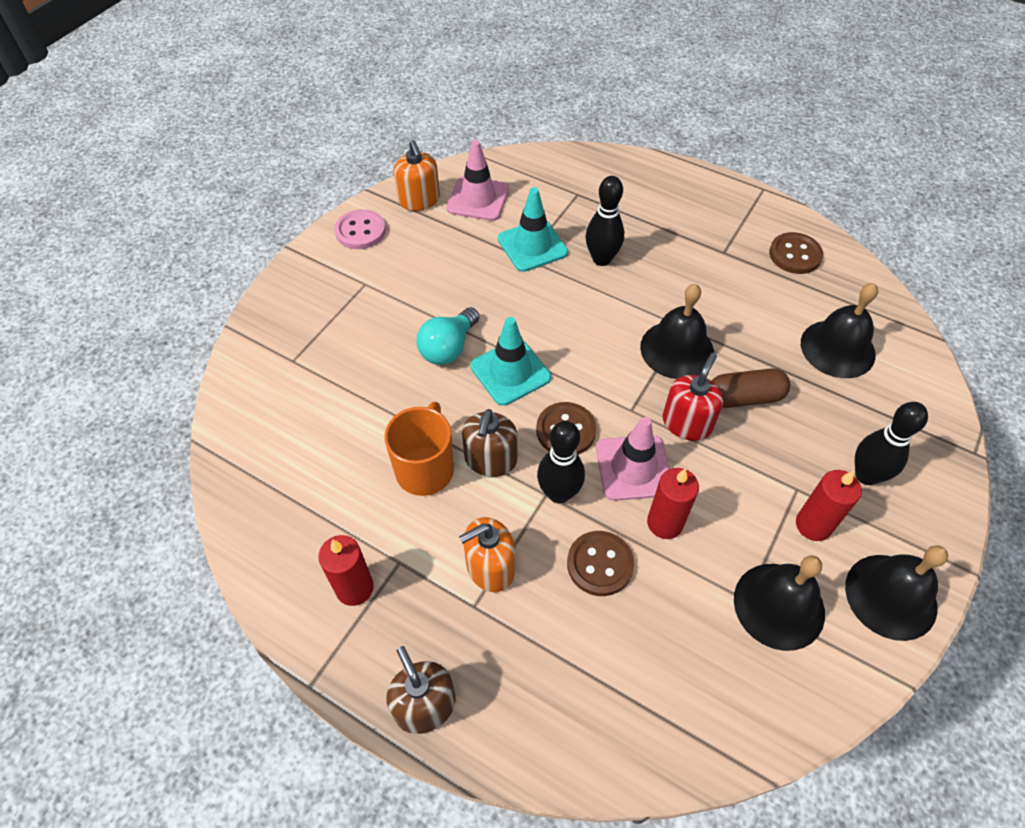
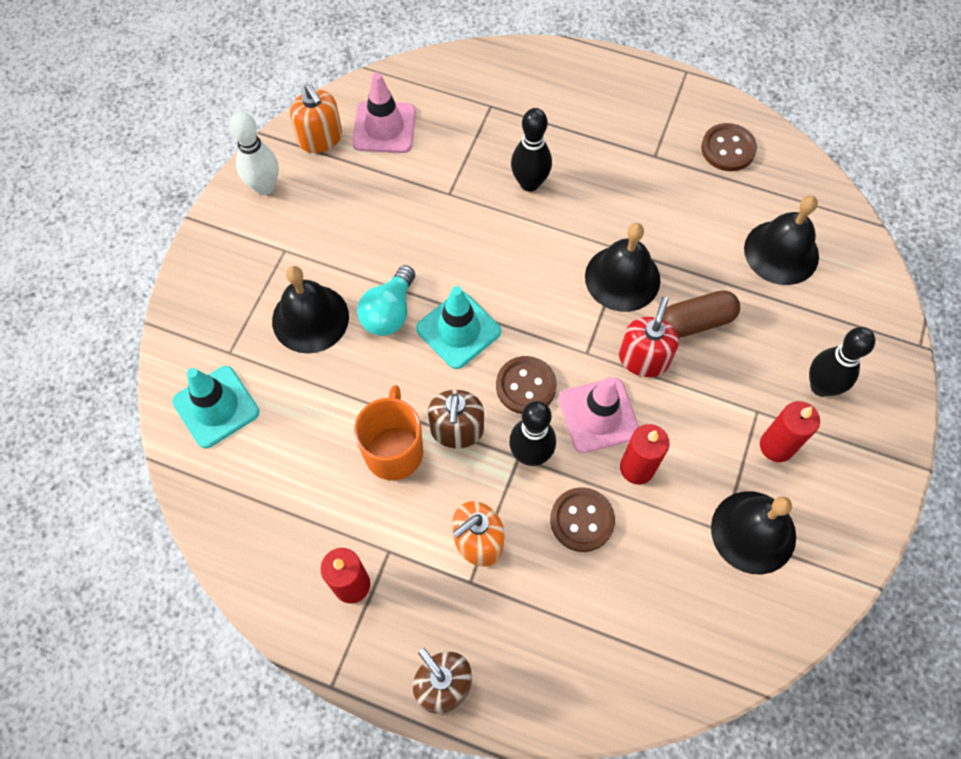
camera: 10 degrees left, 10 degrees up
(360, 231) = (264, 186): pink button -> white bowling pin
(532, 246) = (454, 177): turquoise traffic cone -> turquoise traffic cone (216, 407)
(891, 596) = (853, 505): black bell -> black bell (310, 318)

